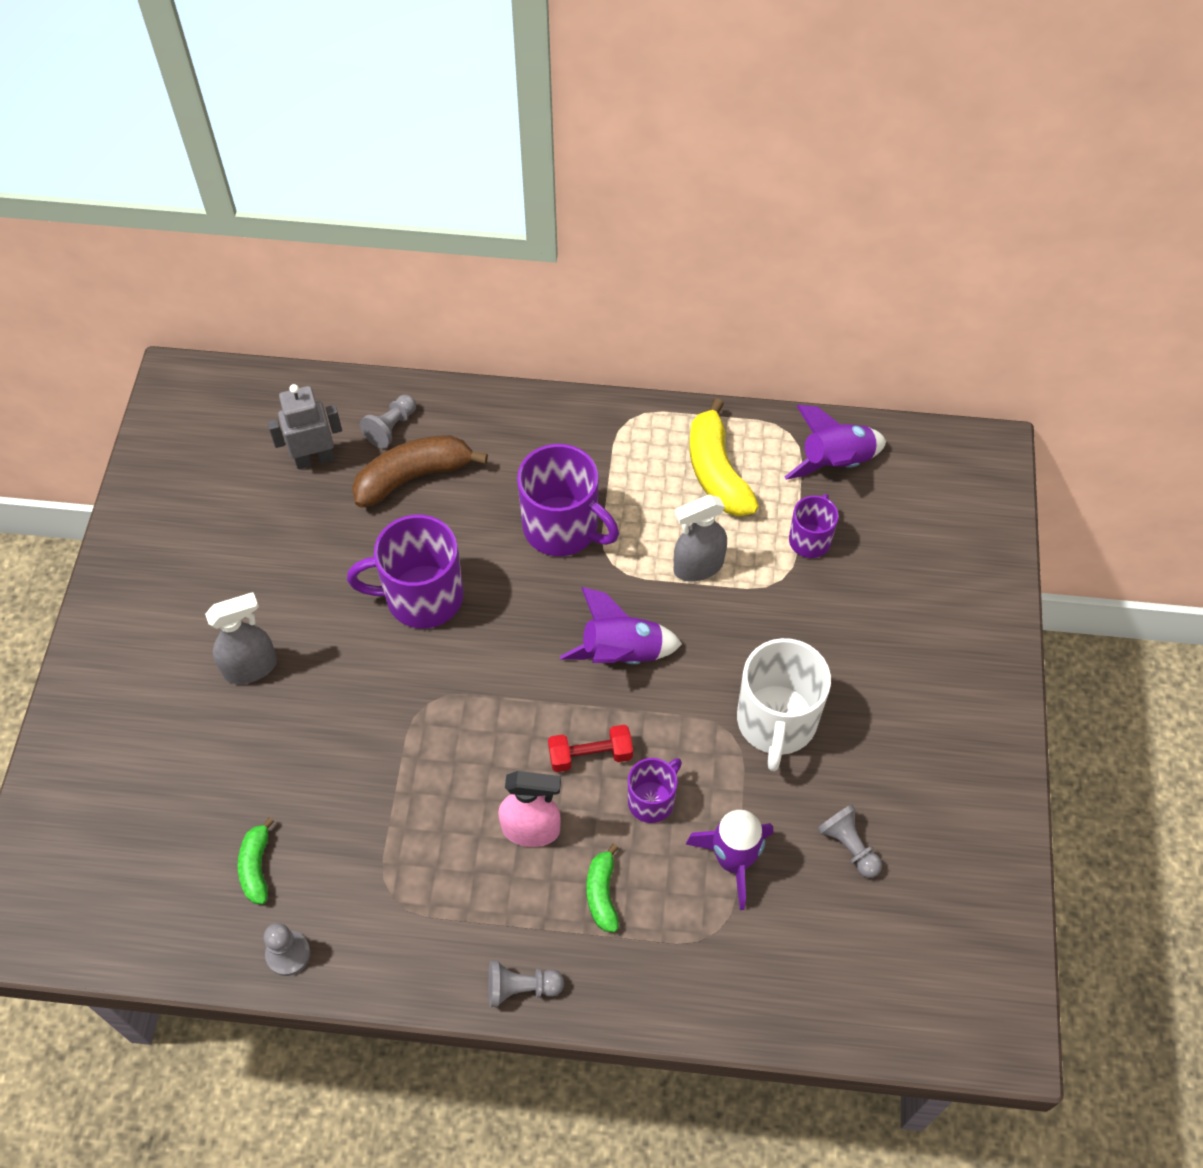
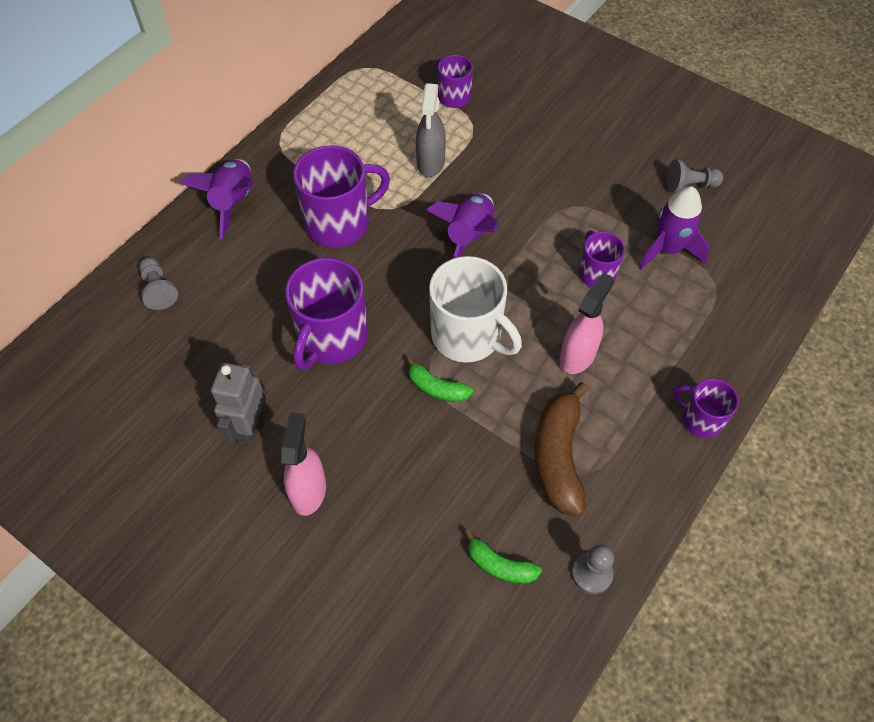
camera: 60 degrees left, 0 degrees up
(251, 667) = (308, 490): grey spray bottle -> pink spray bottle
(314, 459) = (142, 356): grey robot -> grey robot (250, 427)
(413, 477) = (218, 295): brown banana -> brown banana (558, 456)
(521, 988) = (700, 419): grey pawn -> purple mug
(590, 755) = (539, 292): red dumbbell -> none
(602, 893) = (652, 335): green banana -> green banana (436, 388)
(717, 472) = (363, 117): yellow banana -> none
(776, 722) = (578, 178): white mug -> white mug (468, 336)
(835, 462) = (405, 56): purple rocket -> purple rocket (233, 202)

